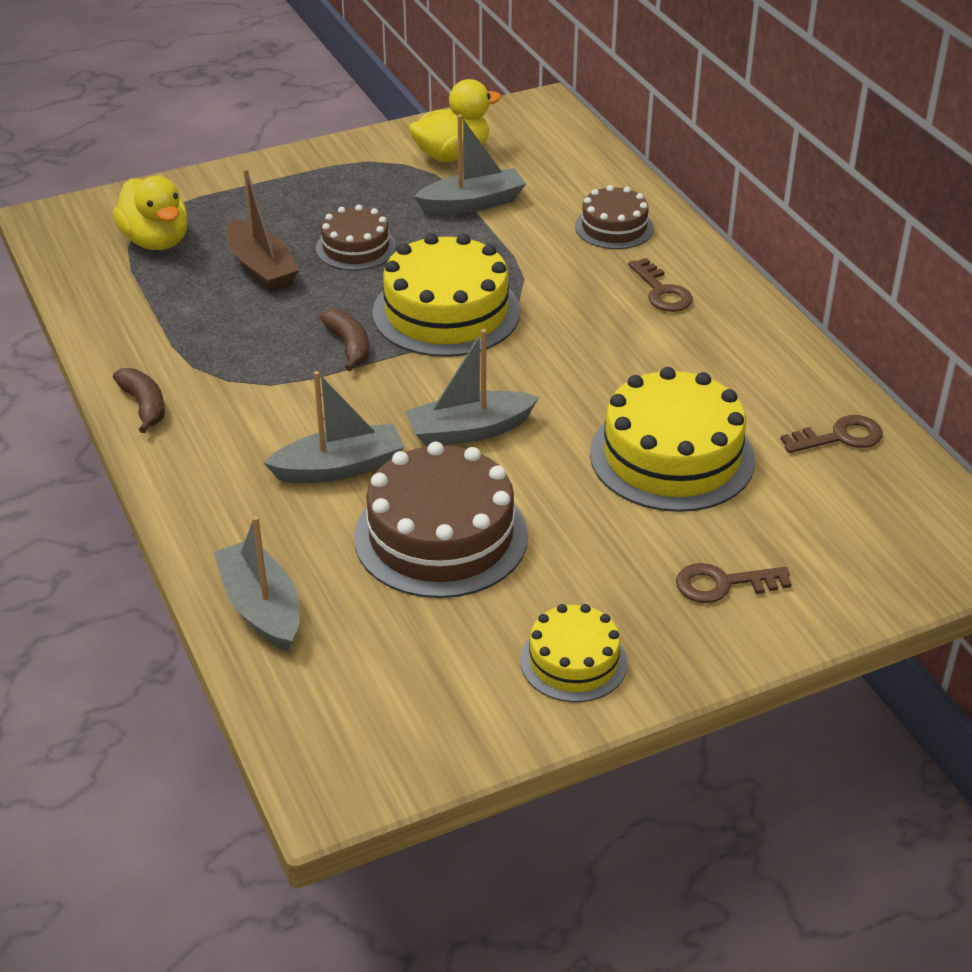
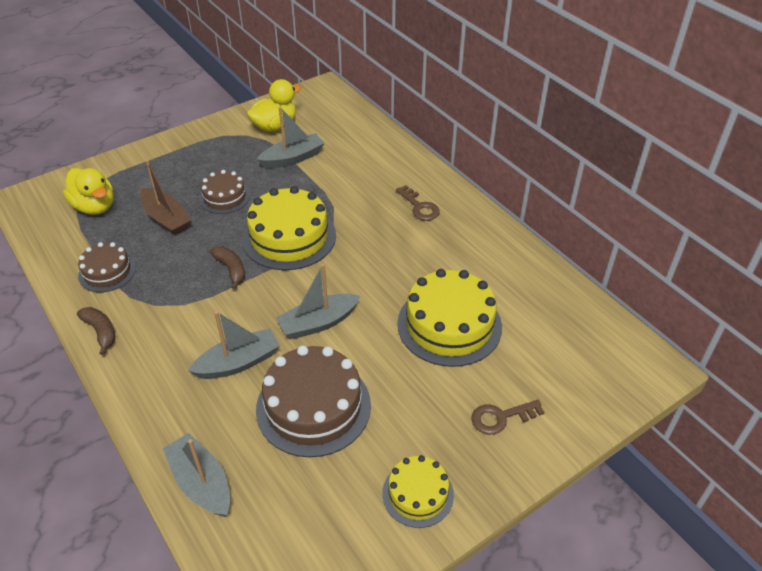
camera: 10 degrees left, 5 degrees up
(614, 227) = (382, 165): brown cake -> brown cake (107, 272)
(839, 437) = (548, 297): brown key -> none

